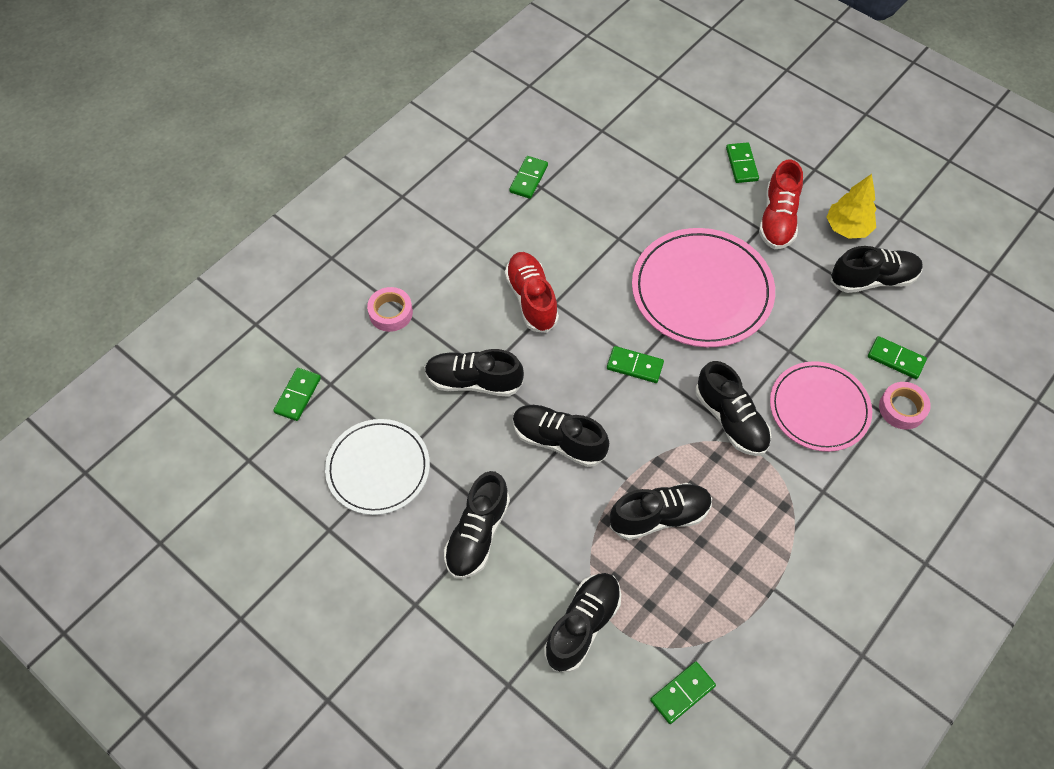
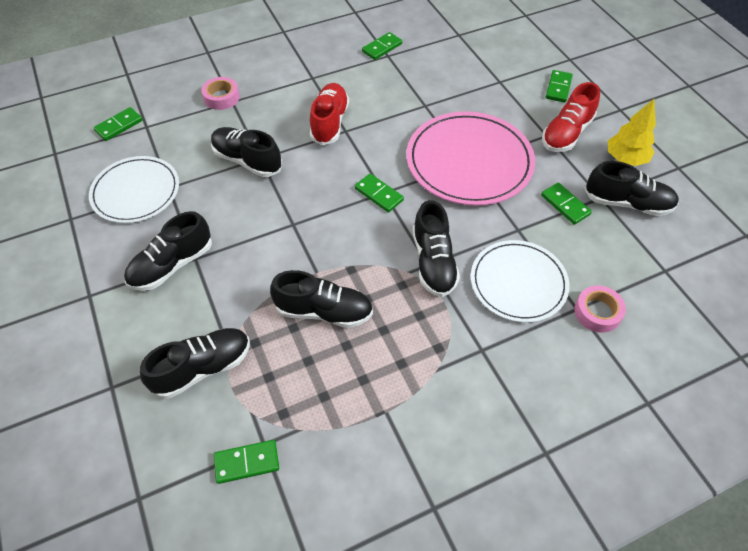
camera: 25 degrees right, 5 degrees down
(558, 441) = (281, 224): black shoe -> none
(819, 408) = (518, 283): pink plate -> white plate
(895, 359) = (614, 271): green domino -> green domino (565, 205)

